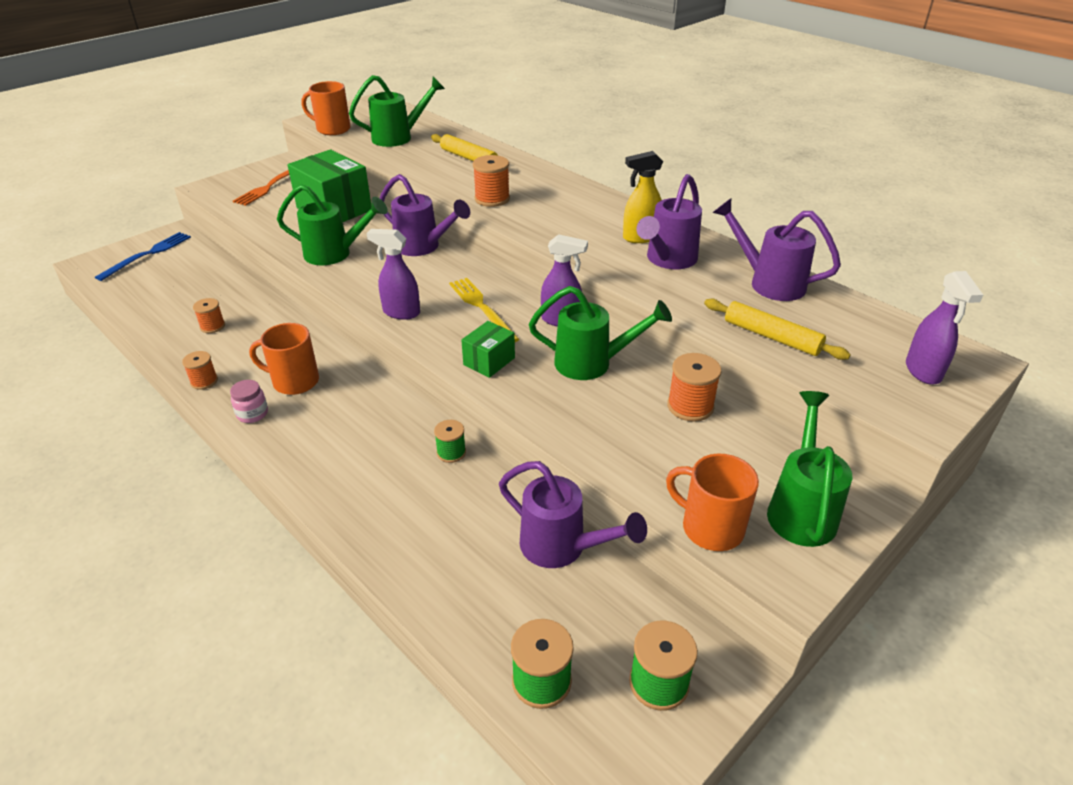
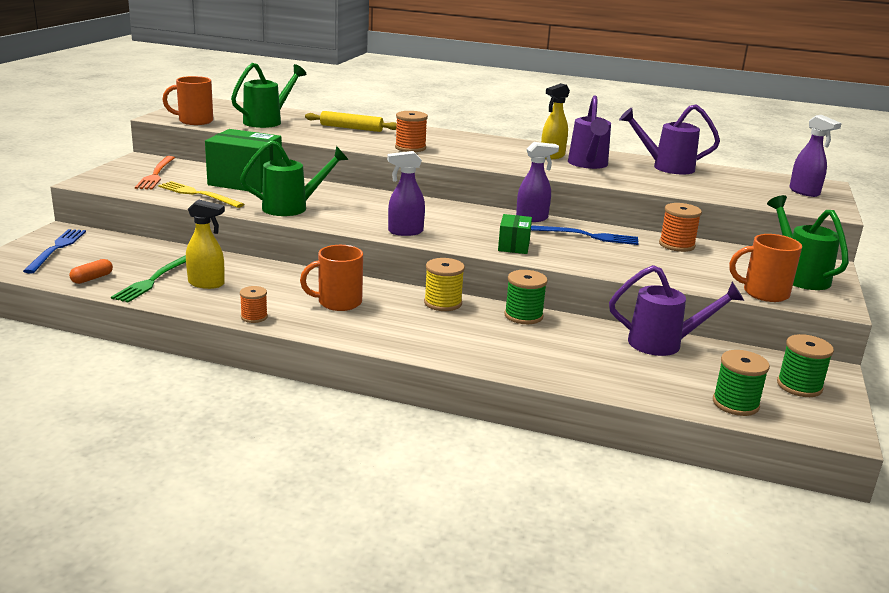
camera: 30 degrees left, 15 degrees down
(135, 298) = (92, 278): none -> orange capsule
(179, 310) = (154, 279): none -> green fork
(212, 326) = (207, 284): orange spool -> yellow spray bottle
(252, 414) = (330, 327): pink jar -> none
(389, 409) = (443, 303): none -> yellow spool
(423, 247) = (363, 195): purple watering can -> none
(451, 452) = (523, 316): green spool -> green spool, size x1.54
(482, 308) = (464, 220): yellow fork -> yellow fork (198, 194)
(593, 363) = (586, 236): green watering can -> blue fork
(772, 337) = (705, 190): yellow rolling pin -> none

